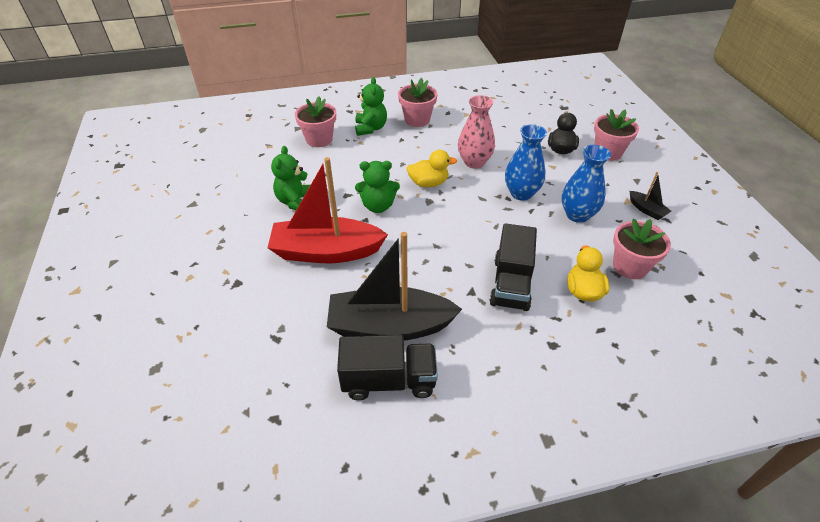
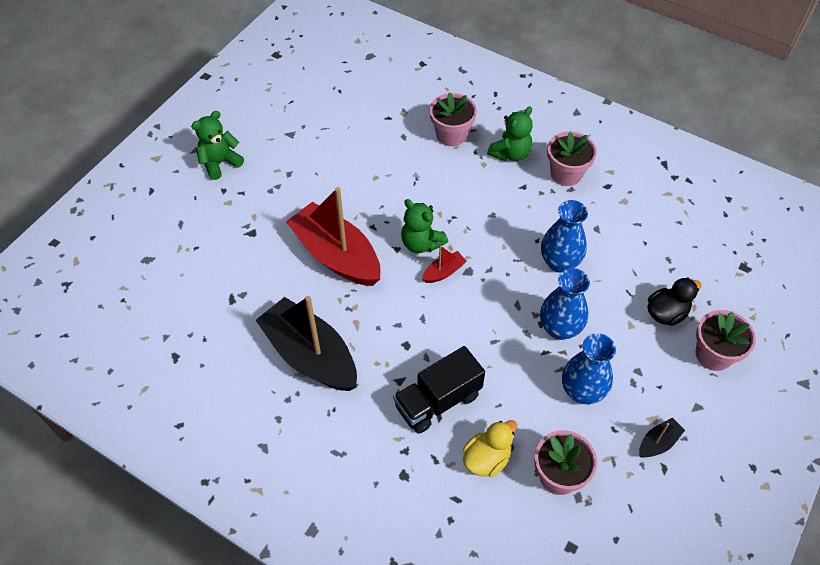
camera: 45 degrees right, 10 degrees up
(296, 202) = (364, 189): green teddy bear -> green teddy bear (220, 163)
(389, 380) = (265, 394): black truck -> none
(414, 212) = (443, 272): none -> red boat
(428, 183) = (490, 253): yellow duck -> none
(474, 162) = (559, 262): pink vase -> blue vase
(646, 210) = (658, 443): black boat -> black boat turned 135 degrees counterclockwise

